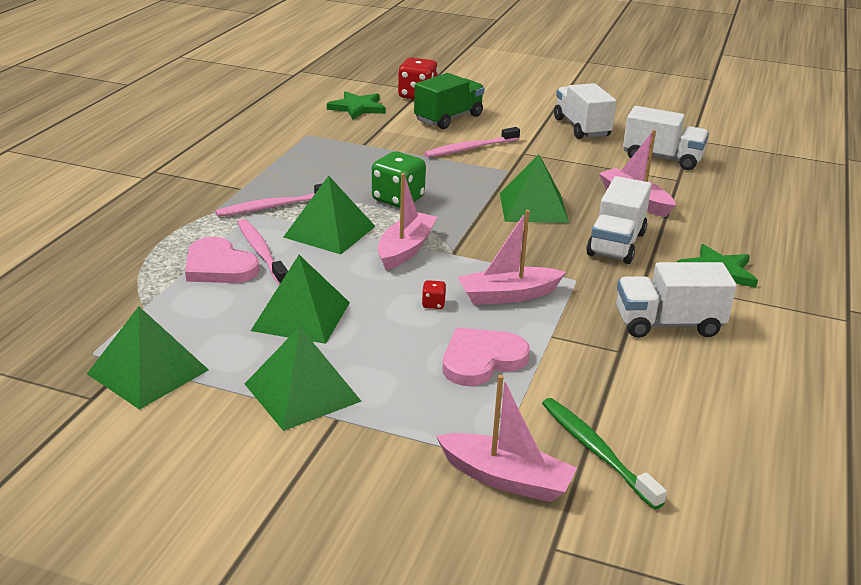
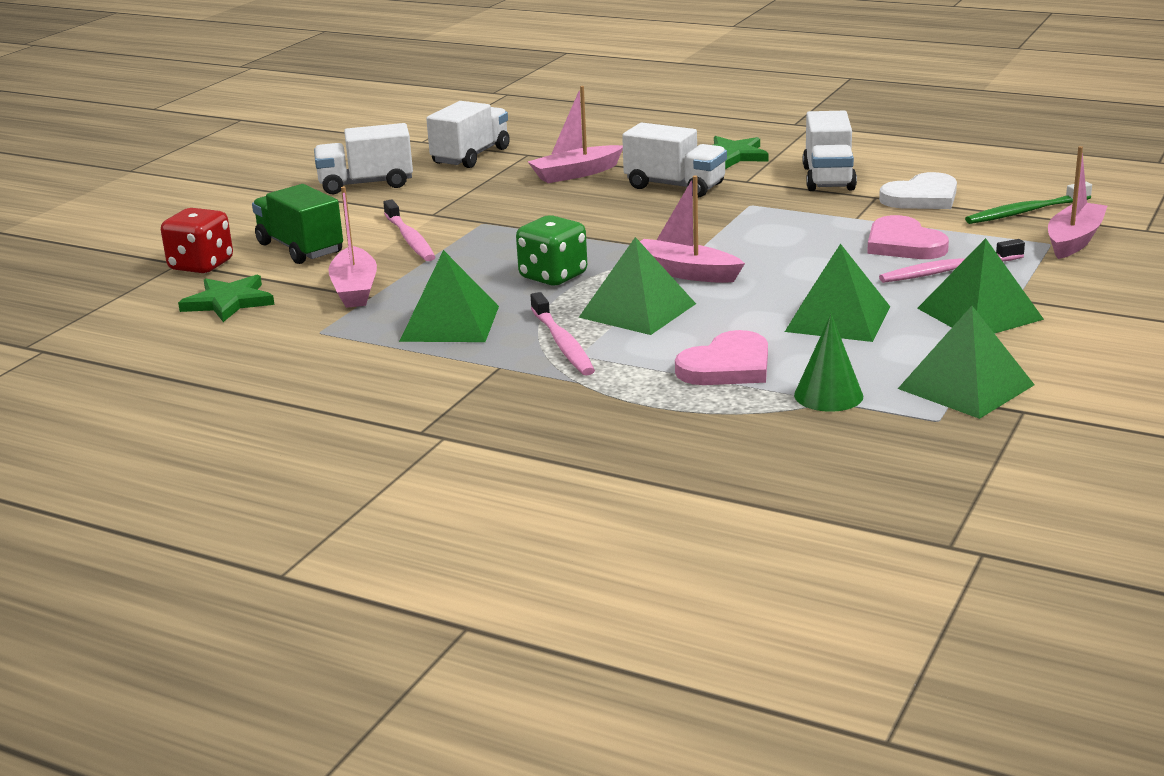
camera: 80 degrees left, 5 degrees down
(154, 306) = (828, 395): none -> green cone
(261, 252) = (691, 345): pink toothbrush -> pink toothbrush (948, 270)
(433, 304) = (805, 261): red dice -> none
(508, 295) = (783, 231): pink boat -> pink boat (355, 289)
(533, 207) = (586, 215): green pyramid -> green pyramid (450, 323)
(625, 380) = (922, 197): none -> white heart

